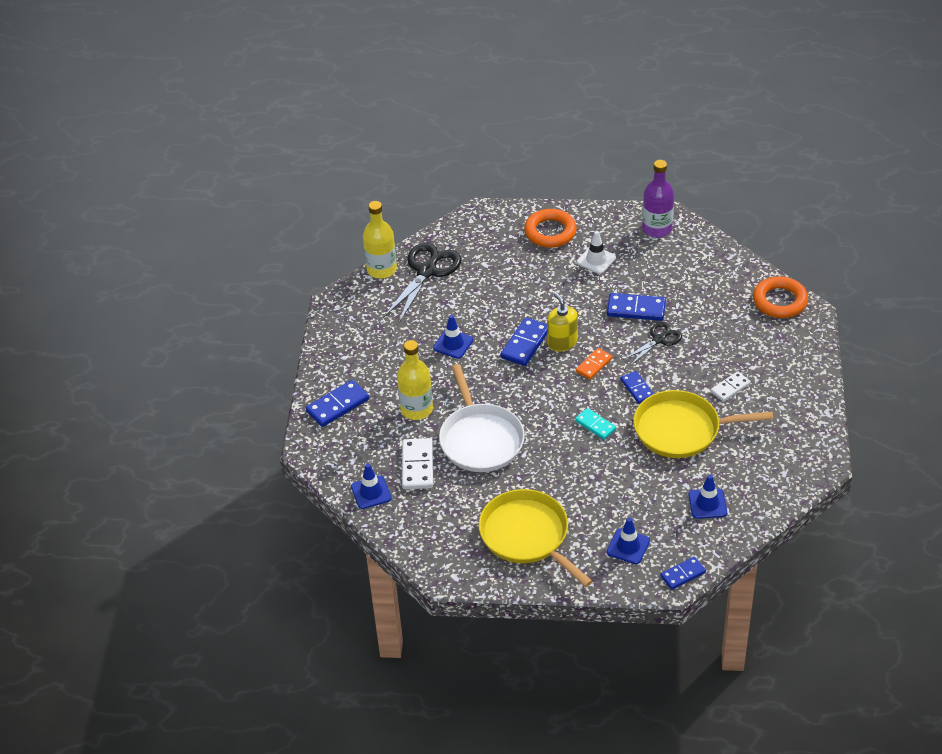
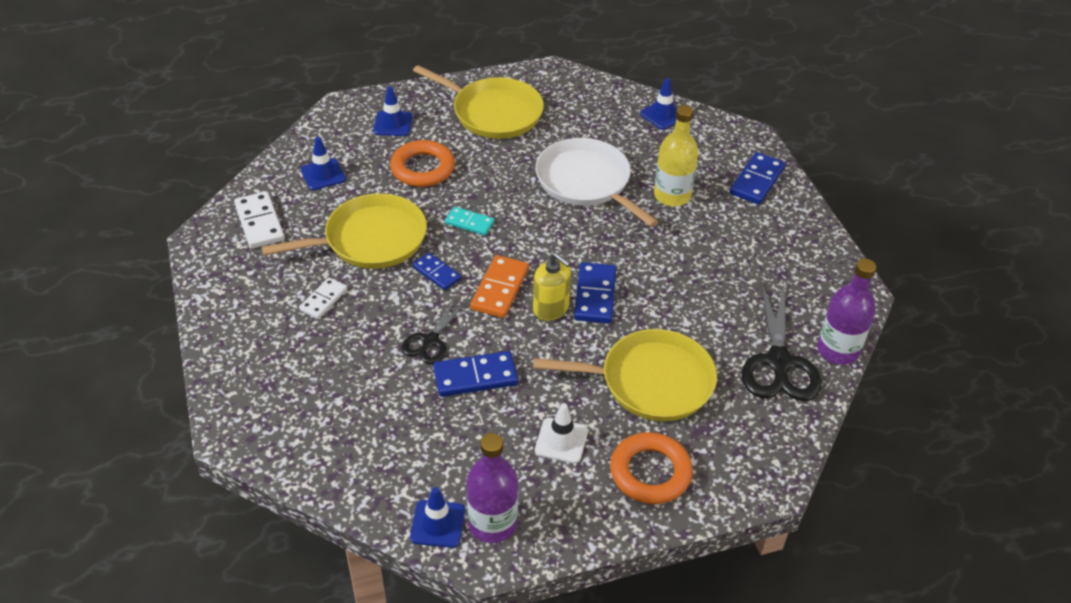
camera: 155 degrees right, 0 degrees up
(381, 269) = (837, 350): yellow bottle -> purple bottle
(417, 466) = (634, 145): white domino -> white domino (260, 222)
(453, 344) = (680, 274): blue traffic cone -> blue traffic cone (438, 524)
(520, 279) = (650, 381): none -> yellow pan
(594, 365) = (499, 289): orange domino -> orange domino, size x1.55
(682, 574) = (333, 113): blue domino -> none
(780, 301) = (277, 440): orange ring -> orange ring (422, 168)

